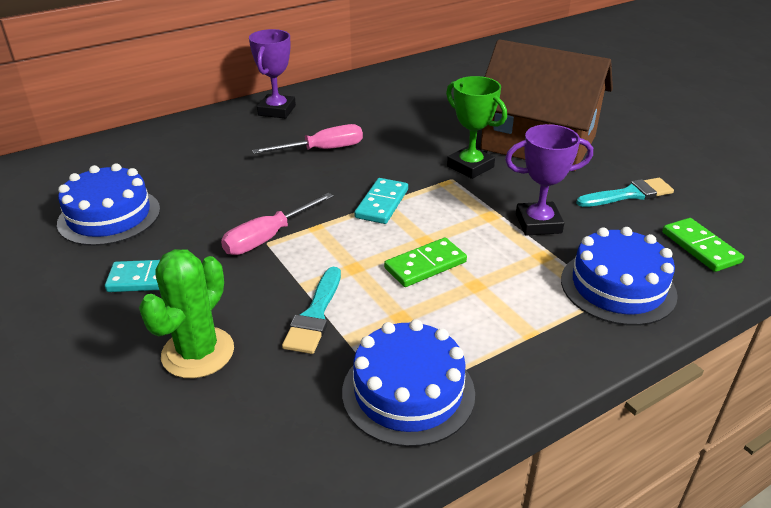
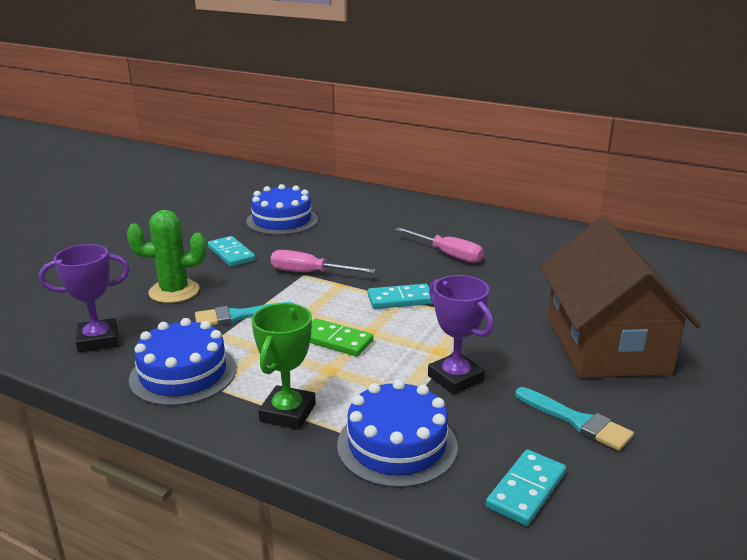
camera: 60 degrees right, 10 degrees down
(277, 110) = (481, 221): purple trophy -> purple trophy (98, 340)
(470, 166) = (509, 321): green trophy -> green trophy (288, 413)
(700, 247) = (526, 490): green domino -> turquoise domino

